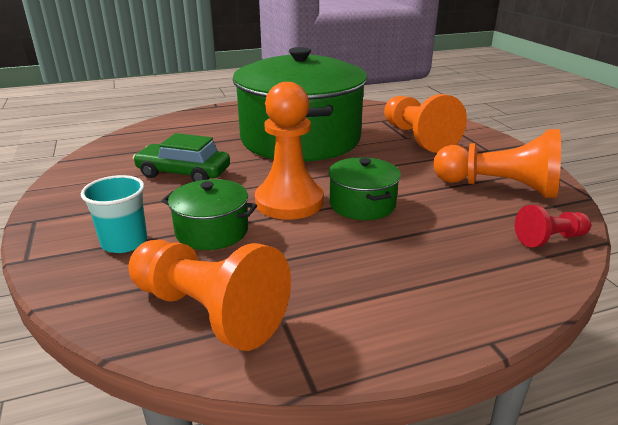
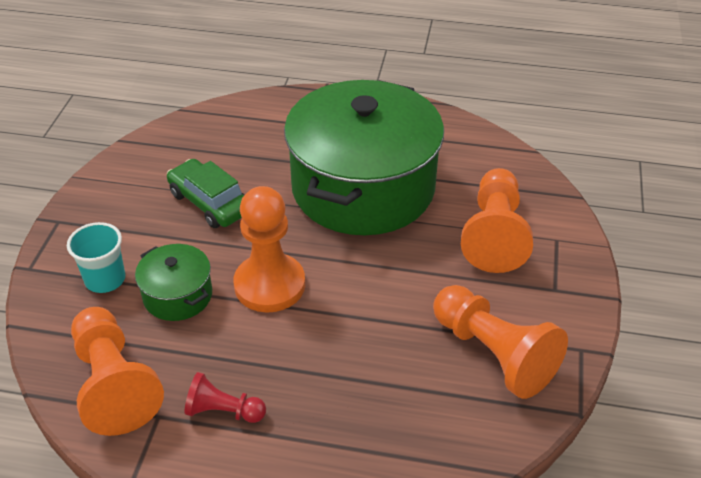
camera: 30 degrees right, 15 degrees up
(362, 204) = (332, 318): green pot -> none
(549, 239) = (459, 444): red pawn -> red pawn (223, 411)

